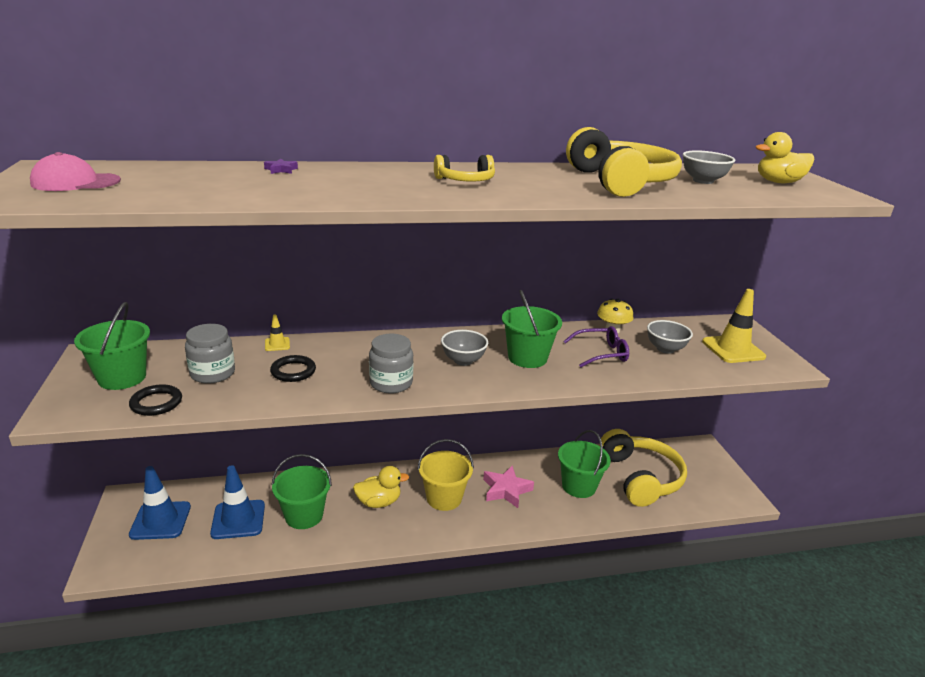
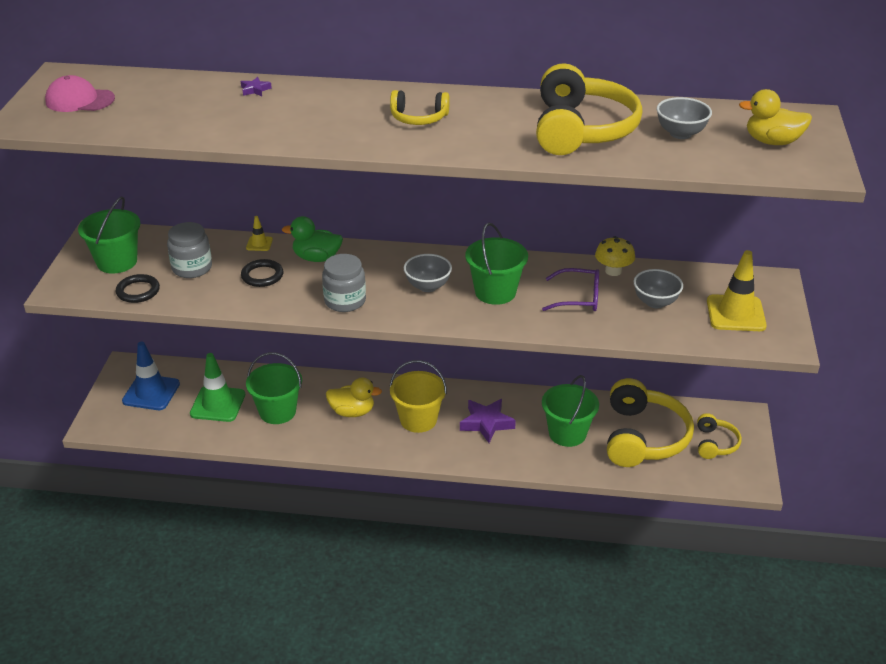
camera: 20 degrees right, 10 degrees up
(238, 519) = (218, 404): blue traffic cone -> green traffic cone
(342, 350) = (316, 258): none -> green duck
(506, 490) = (486, 423): pink star -> purple star
(697, 472) = (715, 443): none -> yellow headphones

